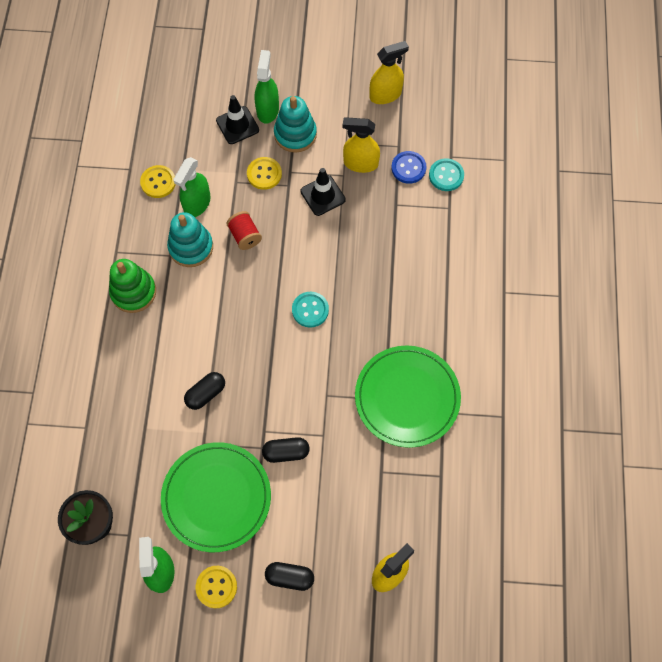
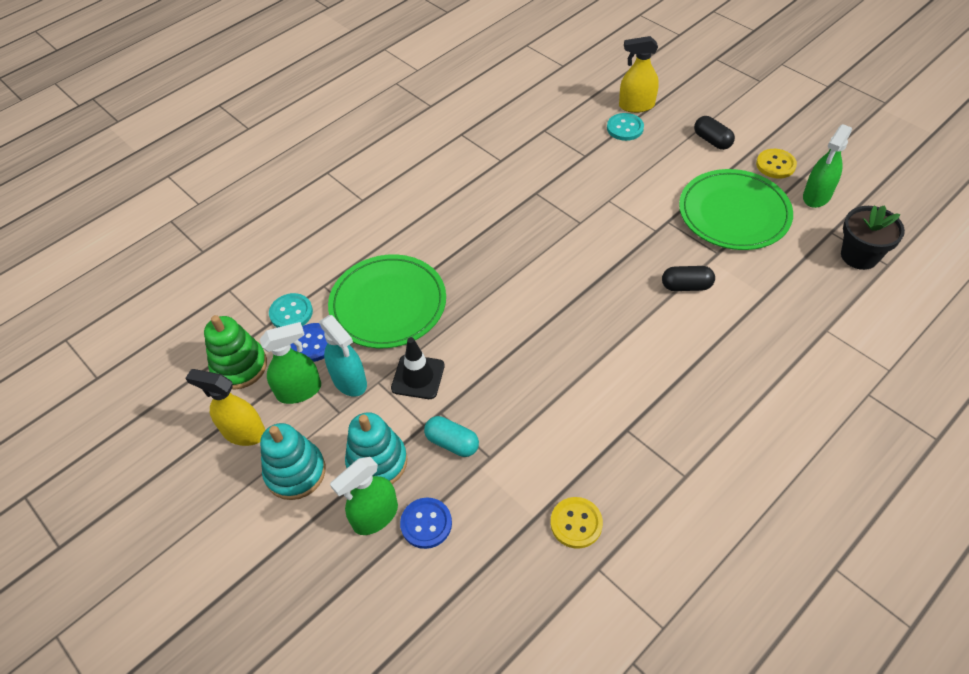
camera: 135 degrees left, 15 degrees down
(133, 292) = (694, 419): green stacking toy -> green stacking toy (239, 366)
(191, 247) = (597, 422): turquoise stacking toy -> turquoise stacking toy (295, 472)
(197, 204) = (552, 464): green spray bottle -> green spray bottle (299, 391)
(237, 125) = (426, 524): black traffic cone -> blue button
(245, 236) = (531, 393): red spool -> none
(264, 174) = (452, 443): yellow button -> turquoise capsule
(286, 452) = (649, 207): black capsule -> none
(310, 310) = (532, 289): turquoise button -> turquoise button (625, 128)
(360, 163) = (349, 381): yellow spray bottle -> turquoise spray bottle
(407, 397) = (517, 184): green plate -> green plate (388, 304)

